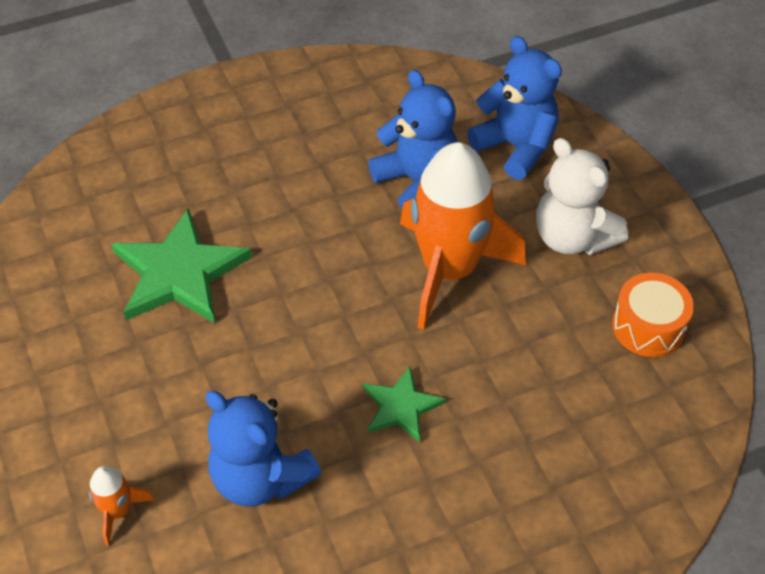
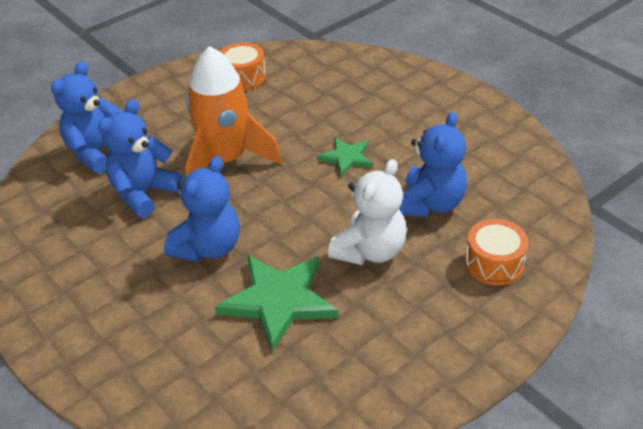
camera: 105 degrees left, 10 degrees down
(118, 511) = (494, 263): orange rocket -> orange drum
(294, 226) = (208, 247): none -> blue teddy bear
(572, 237) = (180, 114): white teddy bear -> white teddy bear (370, 251)

